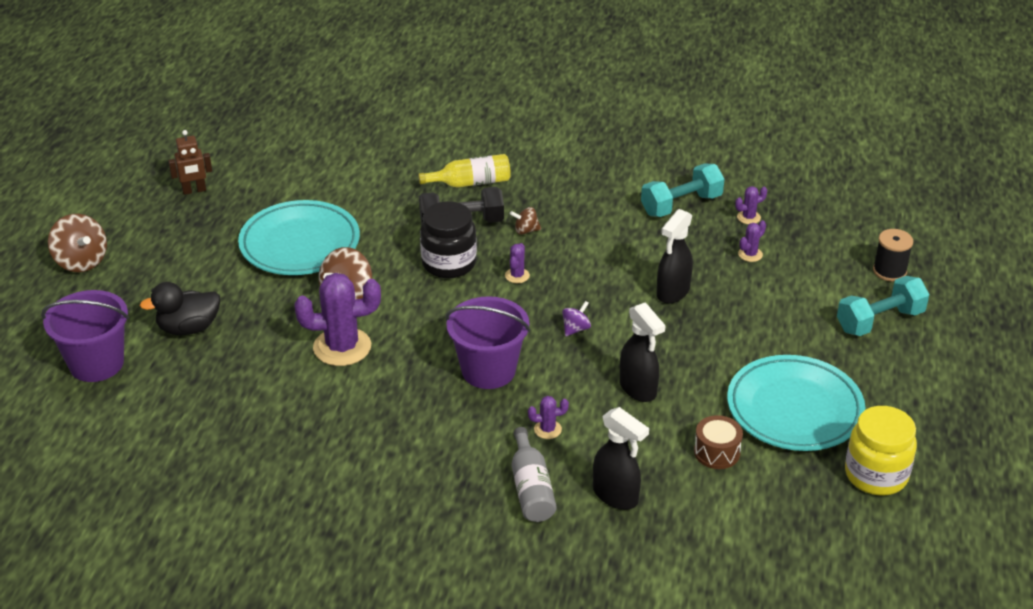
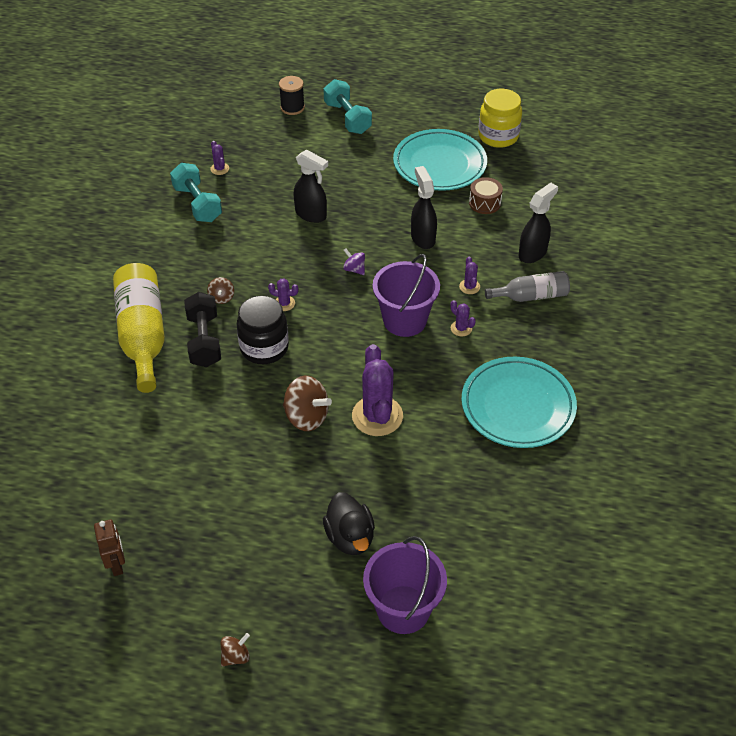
camera: 90 degrees left, 10 degrees up
(81, 261) = (236, 656): brown spinning top -> brown spinning top, size x0.53
(300, 244) = (224, 459): turquoise plate -> turquoise plate (517, 406)
(471, 183) = (143, 335): yellow bottle -> yellow bottle, size x1.73
(638, 389) = (422, 238): black spray bottle -> black spray bottle turned 75 degrees counterclockwise
(750, 254) = (267, 171): purple cactus -> purple cactus (461, 328)

